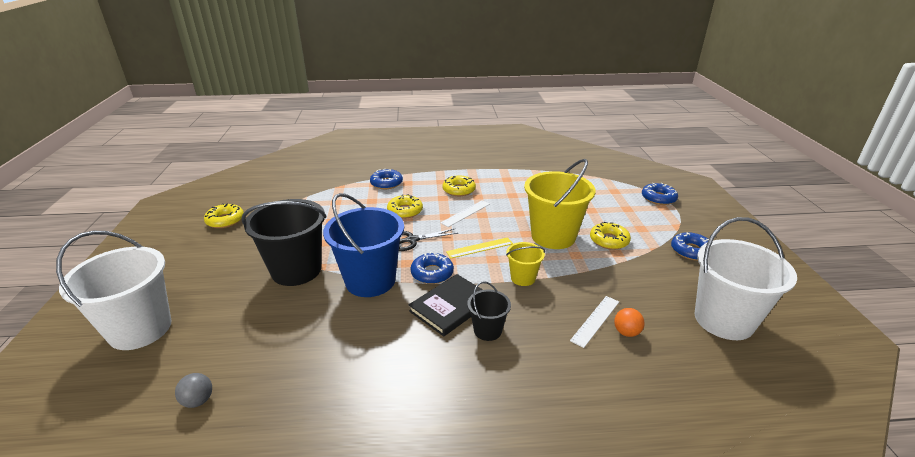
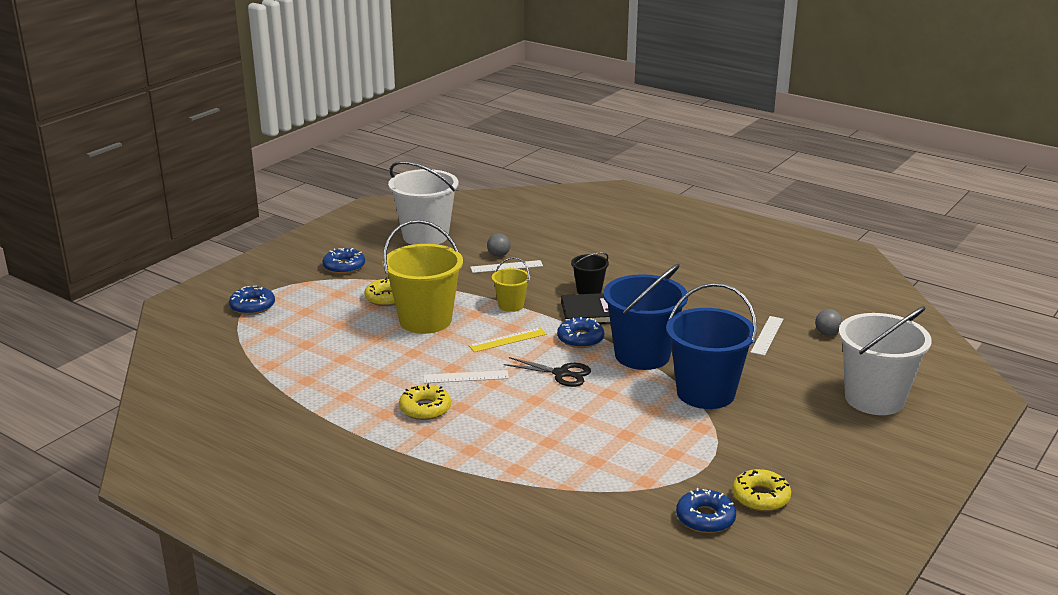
camera: 140 degrees left, 5 degrees down
(269, 361) = (767, 335): none -> white ruler
(296, 270) = (705, 393): black bucket -> blue bucket
(386, 183) = (497, 462): blue donut -> blue donut (705, 518)
(405, 211) = (526, 409): yellow donut -> none
(479, 248) = (507, 340): yellow ruler -> yellow ruler turned 45 degrees counterclockwise
(626, 332) = (498, 255): orange ball -> grey ball

